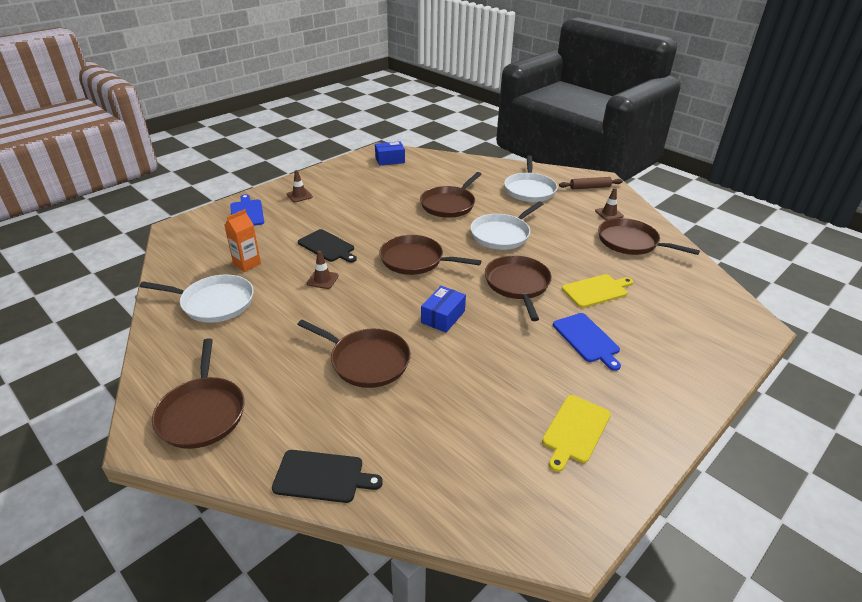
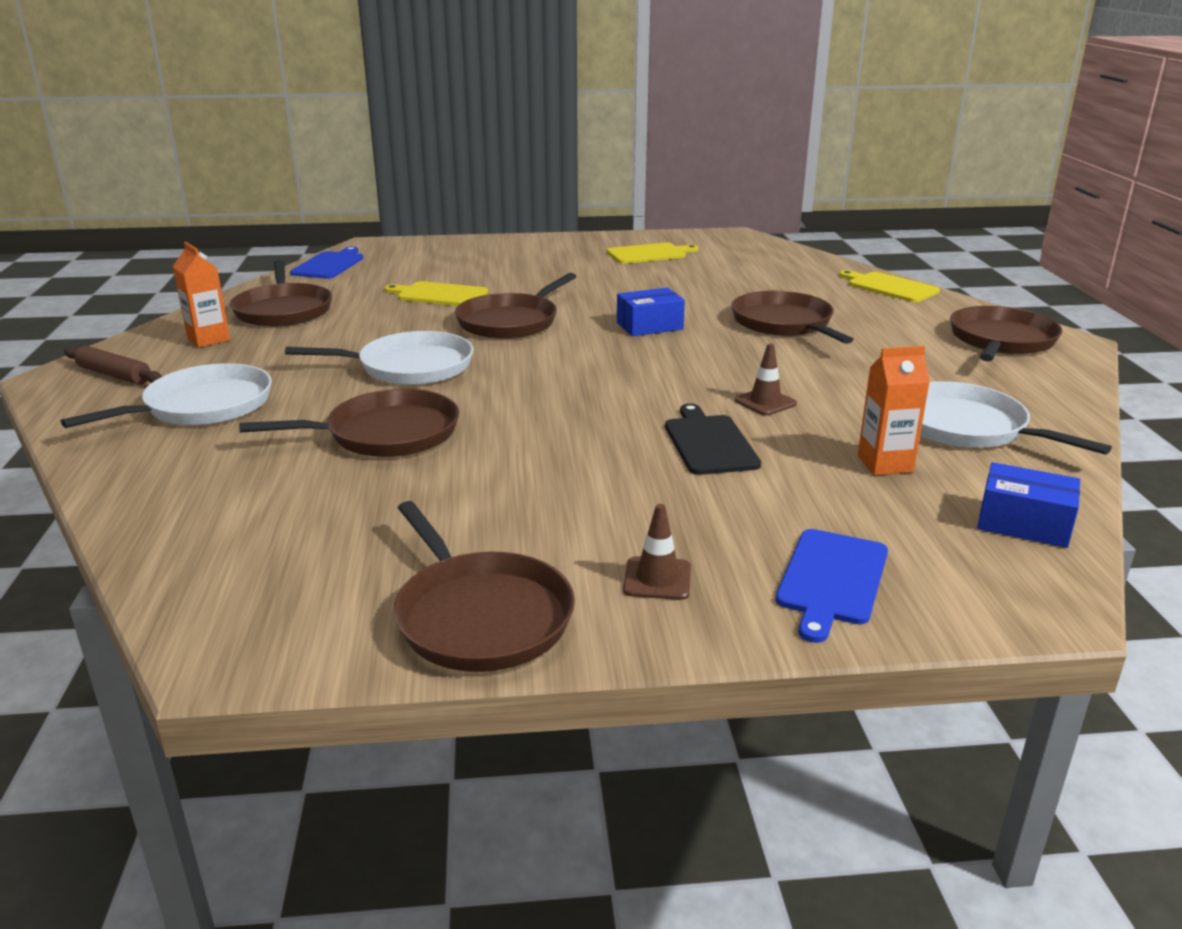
camera: 140 degrees left, 10 degrees down
(322, 476) = (890, 287): black cutting board -> yellow cutting board
(390, 160) = (274, 601): blue box -> blue box (1023, 523)
(415, 260) = (592, 380): brown pan -> brown pan (480, 616)
(587, 339) = (533, 277): blue cutting board -> blue cutting board (329, 265)
(609, 214) = (208, 339): brown traffic cone -> orange carton

